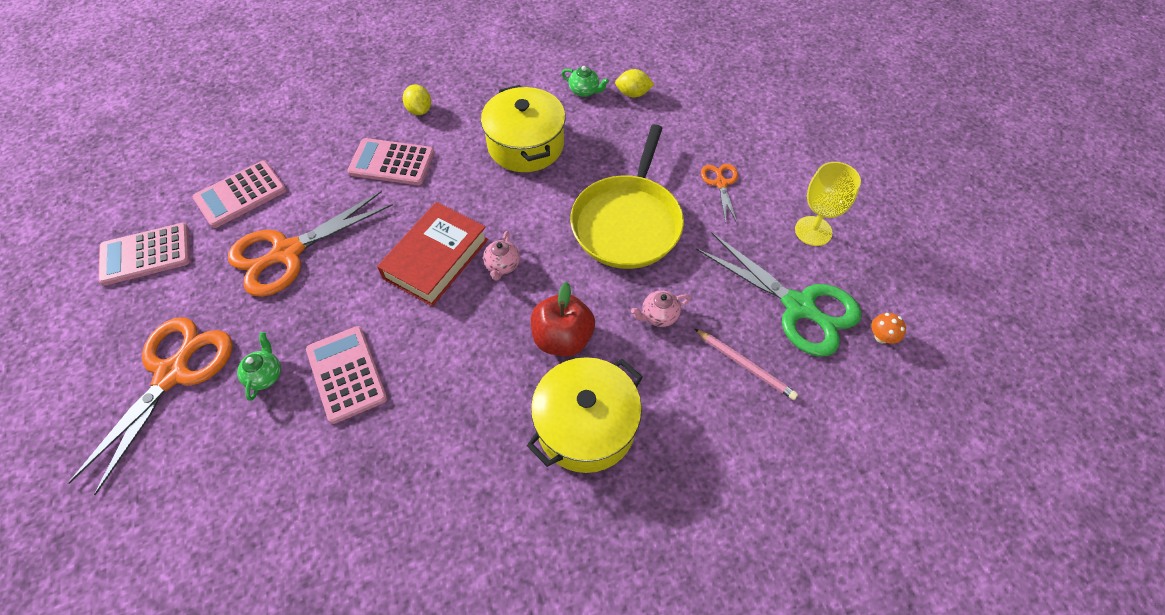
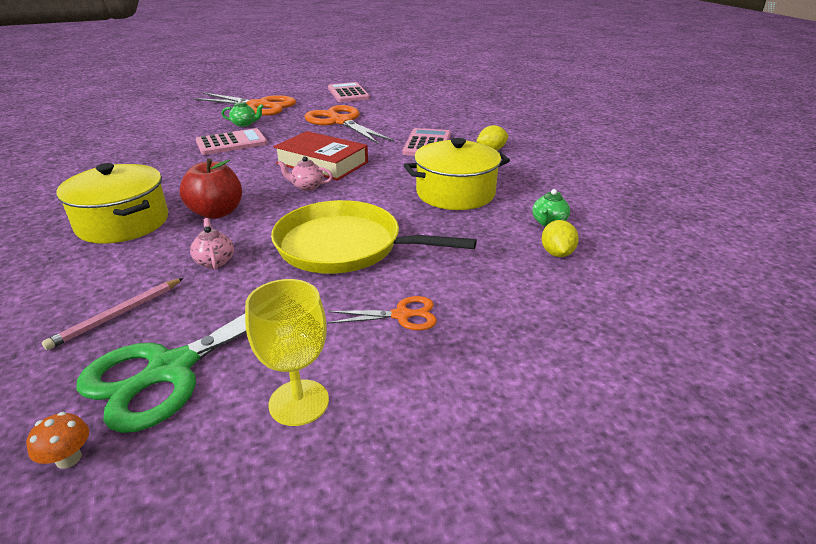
camera: 90 degrees right, 25 degrees down
(240, 194) = (394, 107): pink calculator -> none

